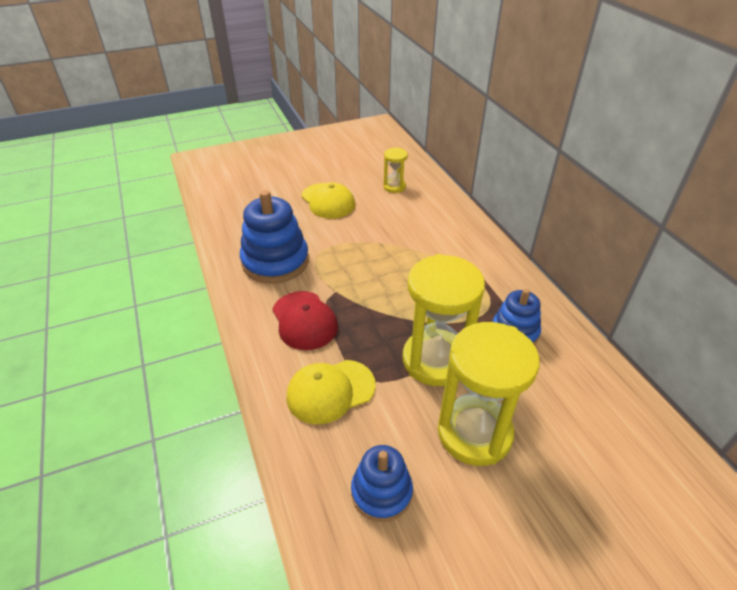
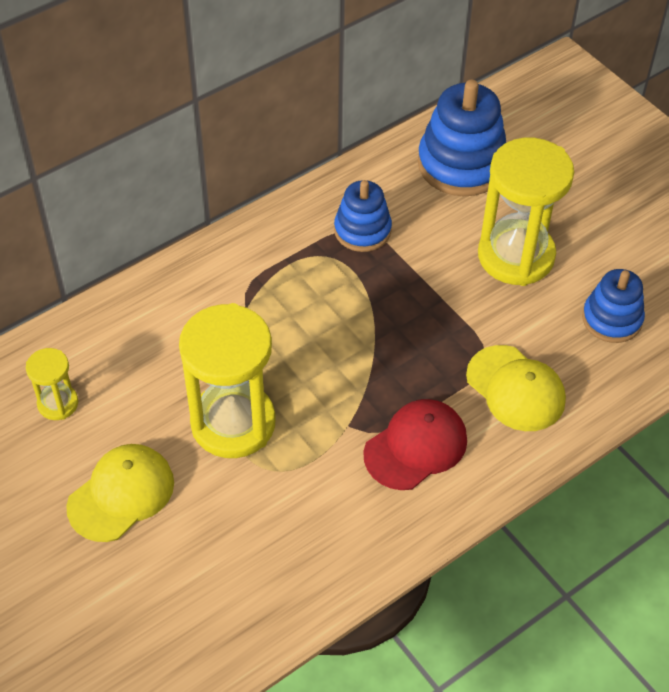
camera: 105 degrees left, 10 degrees up
(275, 261) = (306, 522): blue stacking toy -> blue stacking toy (461, 164)
(435, 360) = (433, 299): yellow hourglass -> yellow hourglass (233, 423)

